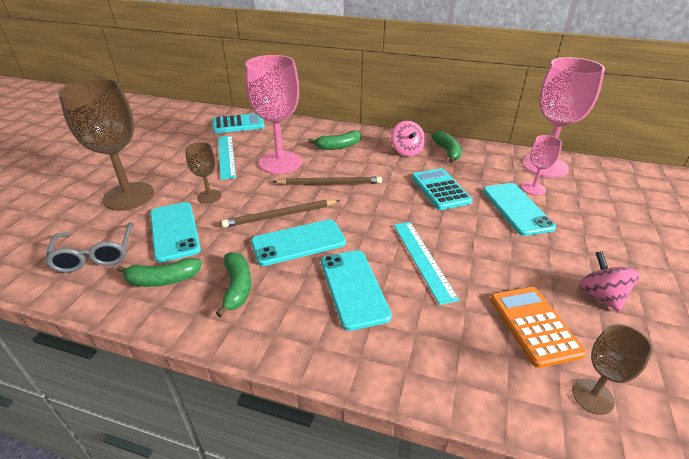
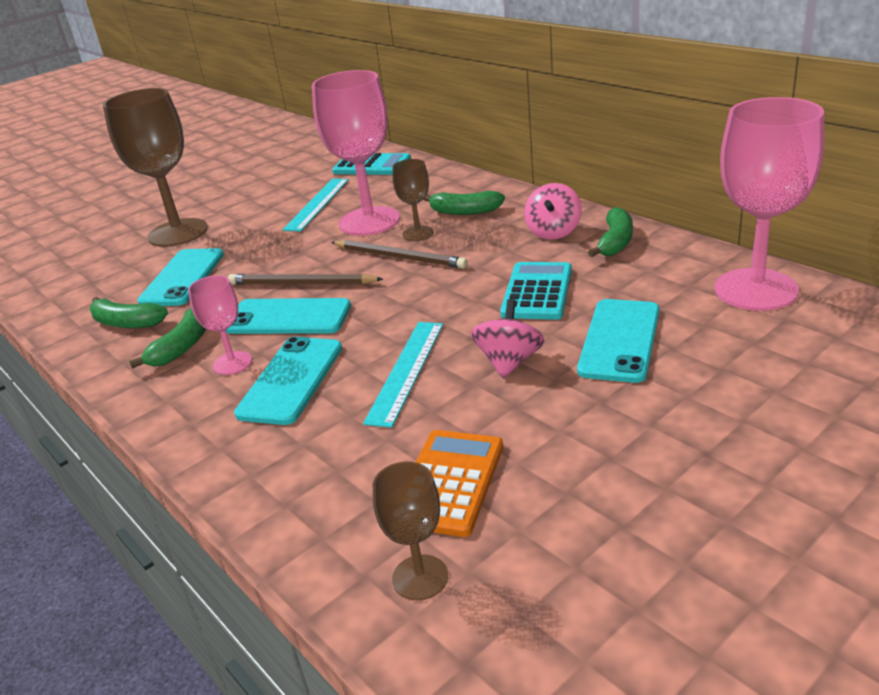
camera: 35 degrees right, 5 degrees down
(95, 255) = (96, 285): grey glasses -> none
(209, 196) = (252, 248): brown goblet -> brown goblet (418, 233)
(533, 188) = (687, 318): pink goblet -> pink goblet (232, 363)
(600, 295) = (592, 480): pink spinning top -> pink spinning top (509, 362)

